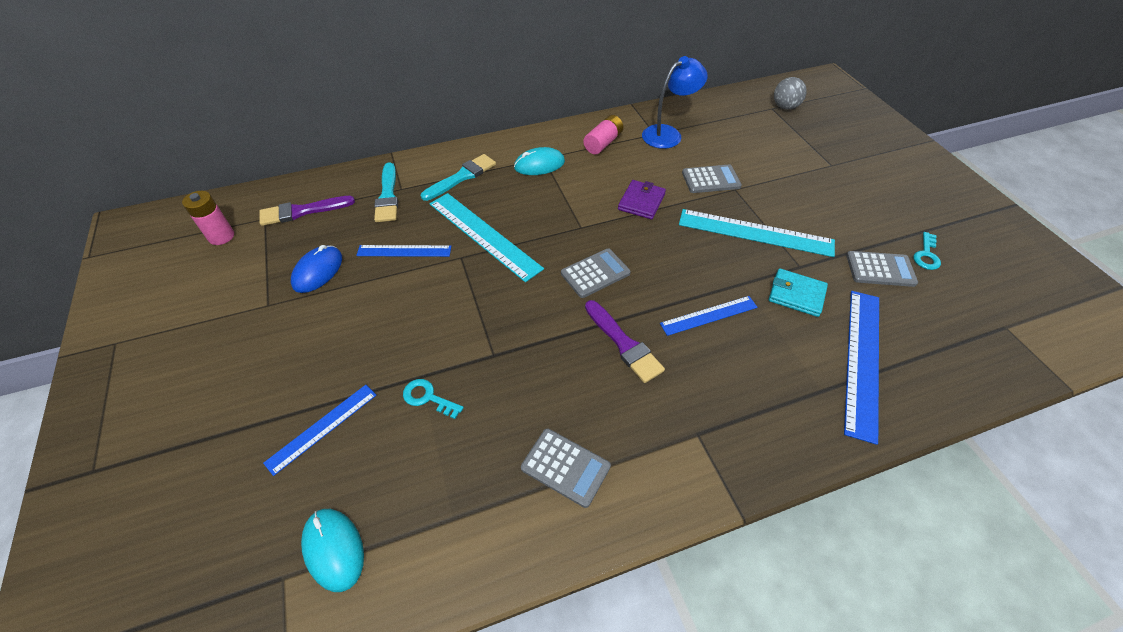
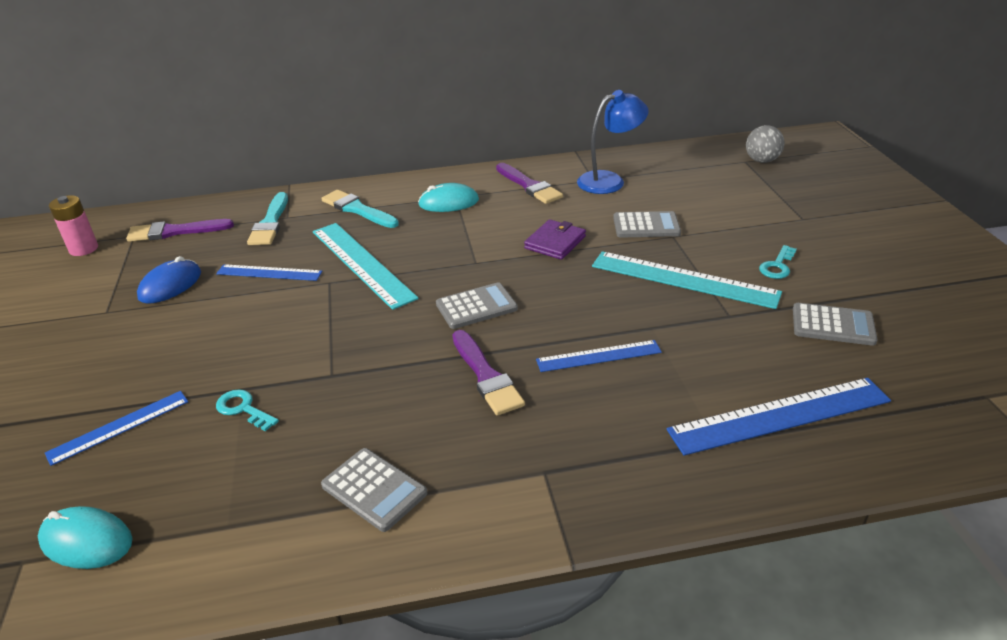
camera: 10 degrees right, 15 degrees down
(334, 549) = (86, 541): turquoise mouse -> turquoise mouse turned 45 degrees counterclockwise
(462, 177) = (357, 209): turquoise brush -> turquoise brush turned 105 degrees counterclockwise
(603, 143) = (529, 186): pink battery -> purple brush
(796, 294) = (715, 343): turquoise wallet -> none
(862, 360) = (780, 416): blue ruler -> blue ruler turned 45 degrees clockwise
(926, 255) = (899, 314): turquoise key -> turquoise key (777, 266)

